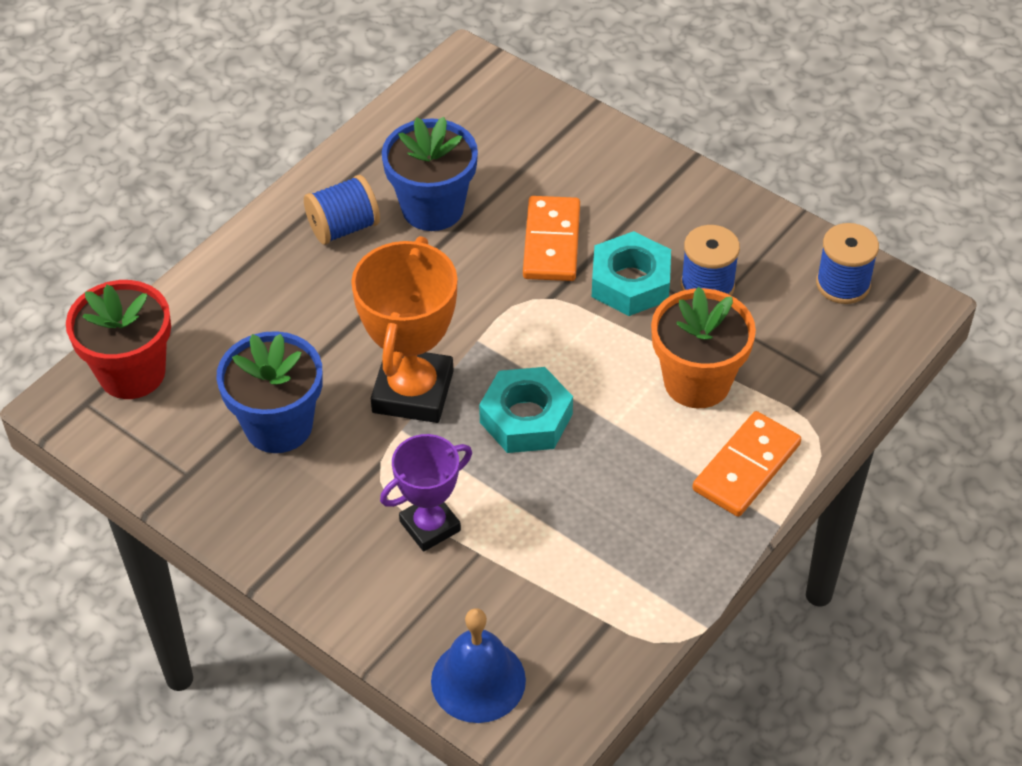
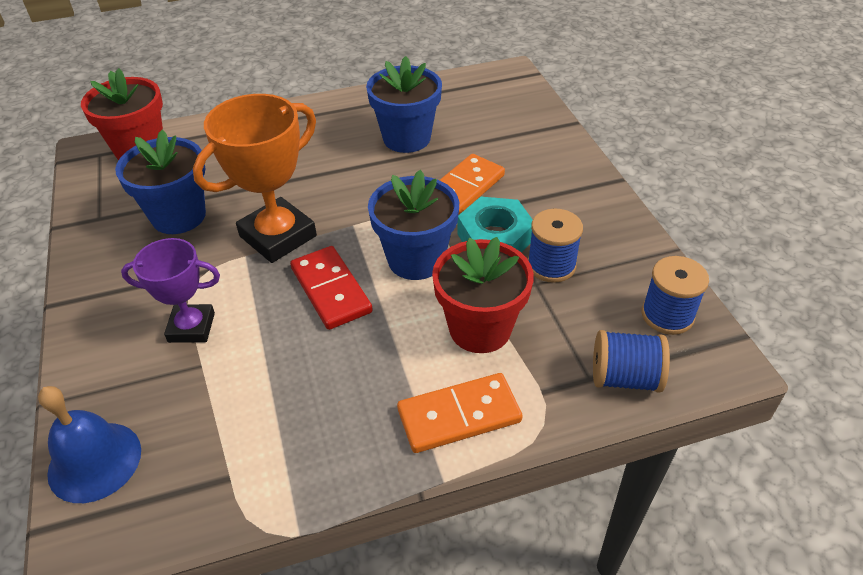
camera: 35 degrees right, 5 degrees down
(343, 227) = (342, 127): blue spool -> blue spool (624, 377)
(526, 418) = (331, 290): turquoise nut -> red domino
(577, 345) = (416, 259): none -> blue flower pot
(697, 382) = (480, 329): orange flower pot -> red flower pot

